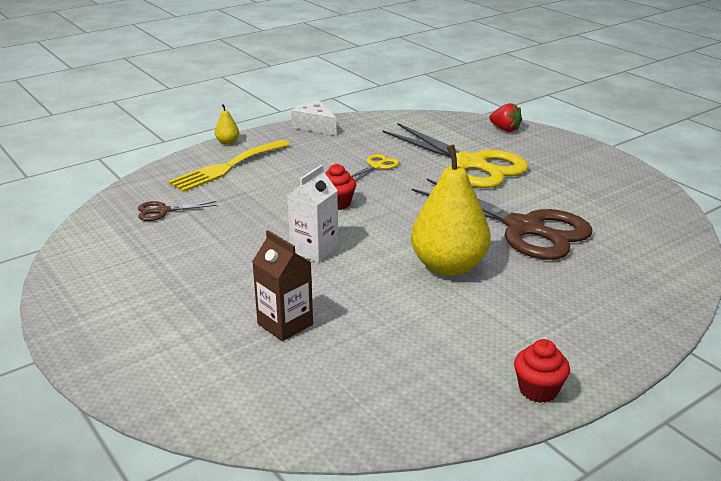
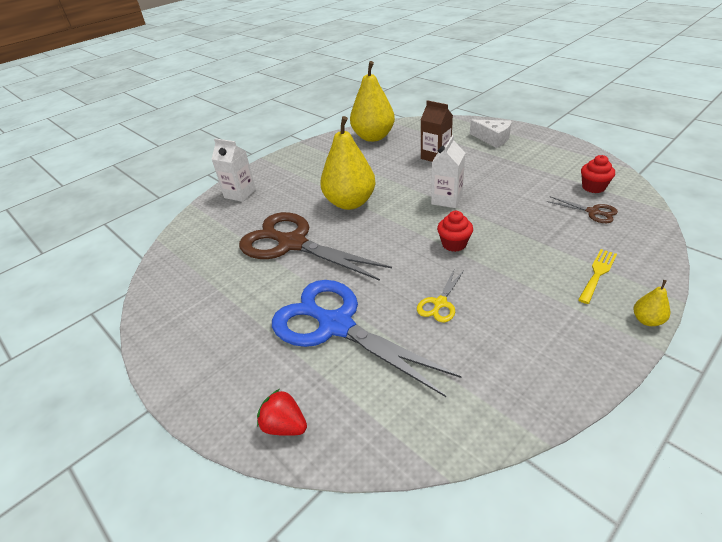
camera: 175 degrees right, 10 degrees up
(163, 211) = (592, 212): brown scissors -> brown scissors turned 60 degrees clockwise
(227, 167) = (597, 273): yellow fork -> yellow fork, size x0.58
(315, 126) = (567, 383): white cheese -> white cheese (493, 139)
(382, 403) = (373, 137): none -> yellow pear
(470, 164) = (336, 326): yellow scissors -> blue scissors
(538, 390) = (304, 151): red cupcake -> red cupcake (593, 187)
(632, 310) = (240, 194): none -> white carton

